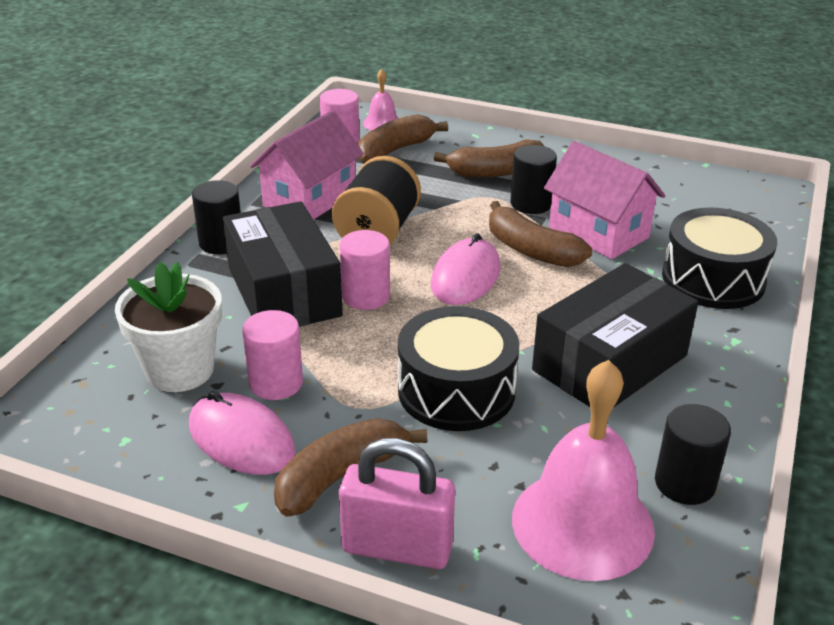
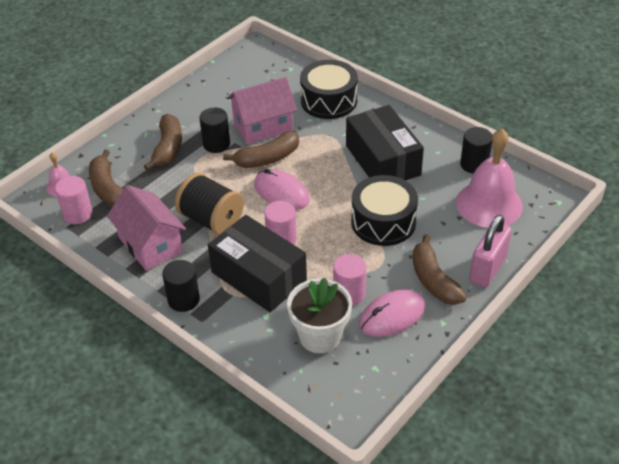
camera: 70 degrees left, 10 degrees up
(284, 292) = (259, 276): black box -> black box turned 45 degrees clockwise

